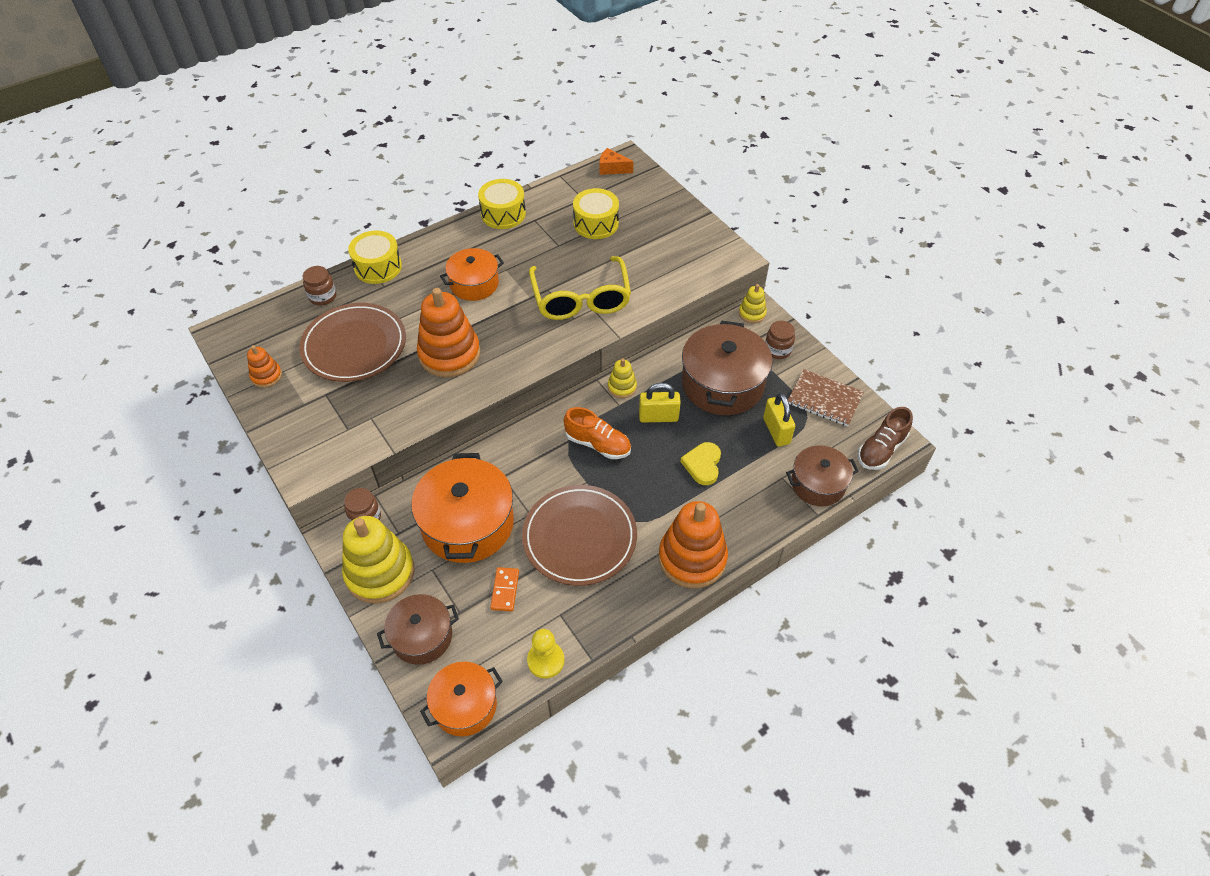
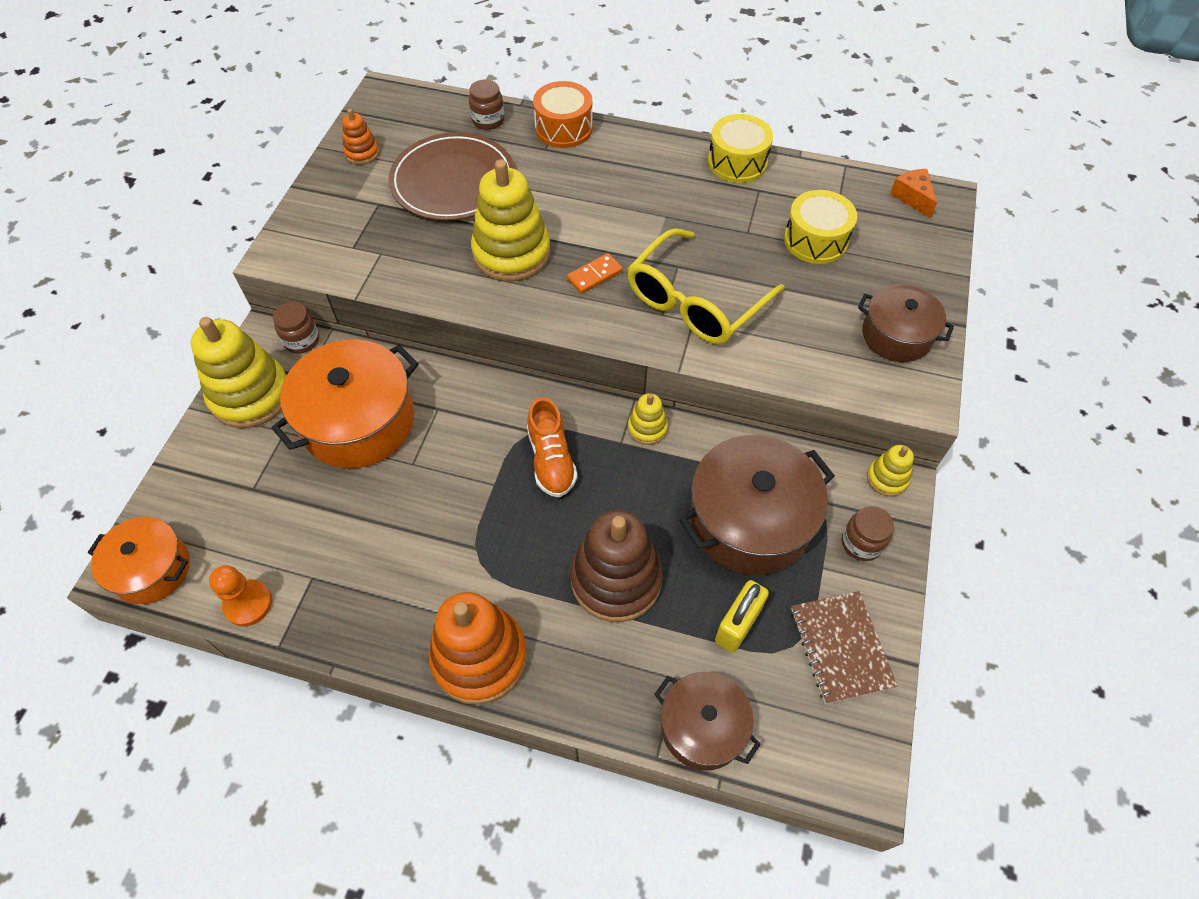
camera: 50 degrees right, 5 degrees up
(378, 267) = (563, 128): yellow drum -> orange drum
(422, 636) = (204, 479): brown pot -> brown pot (896, 335)
(449, 354) = (511, 253): orange stacking toy -> yellow stacking toy
(474, 284) = (620, 207): orange pot -> none
(505, 590) = (305, 508): orange domino -> orange domino (594, 275)
(545, 660) = (248, 604): yellow pawn -> orange pawn
(579, 537) = (419, 528): brown plate -> none
(658, 417) = (640, 490): yellow padlock -> none
(702, 465) = (616, 579): yellow heart -> brown stacking toy
(881, 449) = (829, 771): brown shoe -> none

